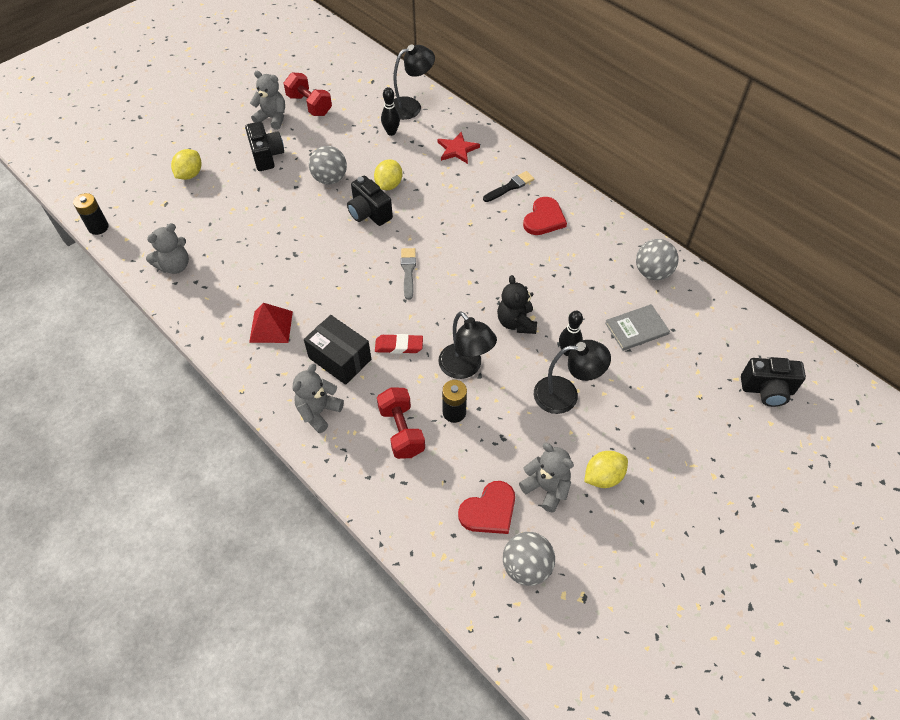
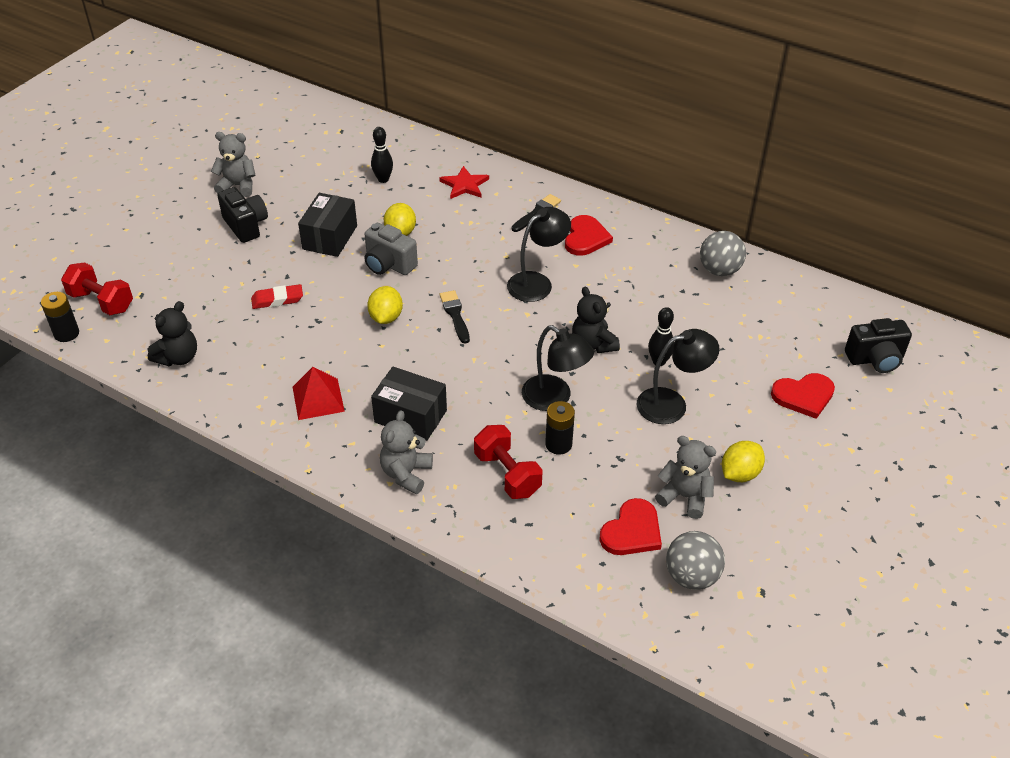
camera: 15 degrees left, 10 degrees down
(175, 266) = (178, 357): grey teddy bear -> black teddy bear
(190, 174) = (159, 259): yellow lemon -> yellow lemon (386, 317)
(309, 105) = (277, 166): red dumbbell -> red dumbbell (101, 302)
(330, 179) = (330, 237): grey ball -> black box
(369, 213) = (389, 265): black camera -> grey camera
(399, 346) = (472, 391): red eraser -> red eraser (277, 299)
(408, 271) = (455, 315): grey brush -> black brush
(411, 106) = (396, 150): black lamp -> black lamp (537, 282)
(636, 328) = (722, 326): grey book -> none
(687, 413) = (803, 396): none -> red heart

